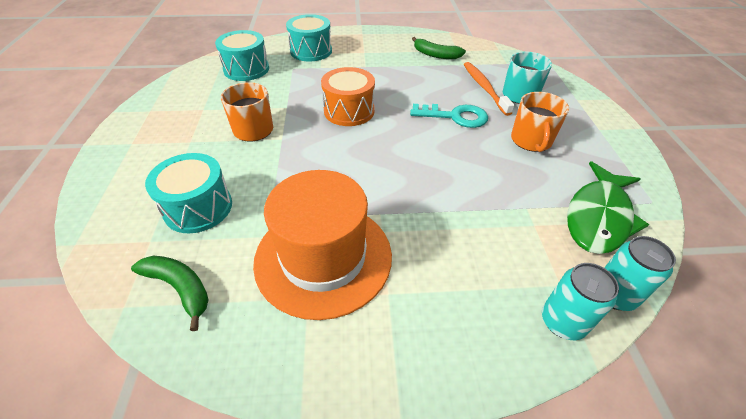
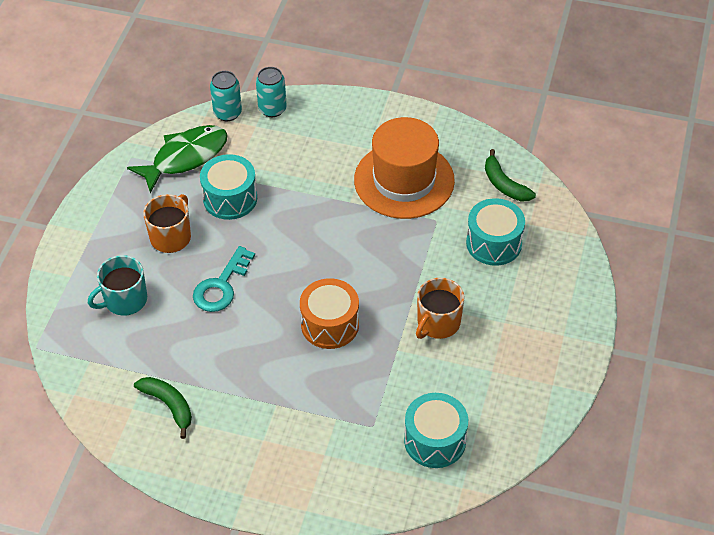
camera: 160 degrees left, 5 degrees up
(311, 51) = (337, 463): turquoise drum -> turquoise drum (230, 198)
(455, 116) = (221, 286): turquoise key -> turquoise key turned 90 degrees counterclockwise
(484, 88) = (156, 322): orange toothbrush -> none

